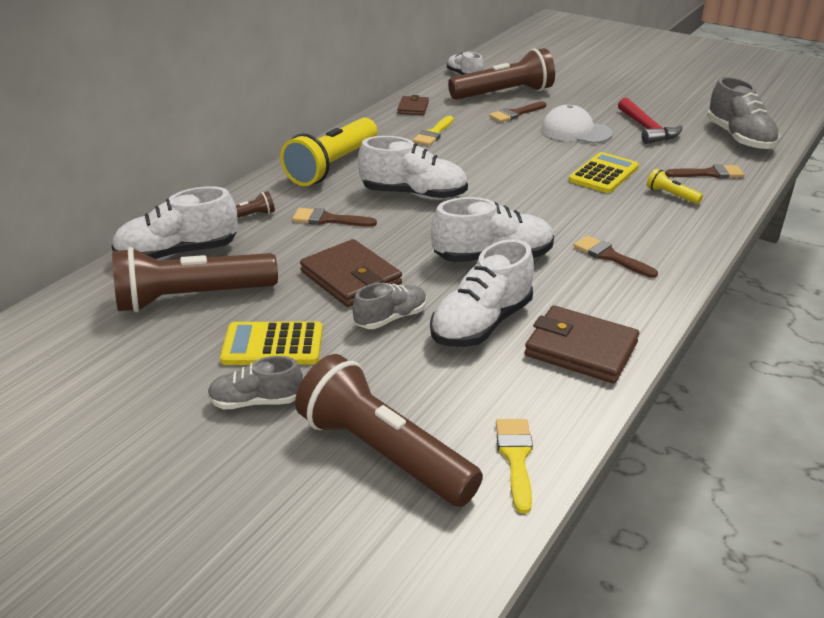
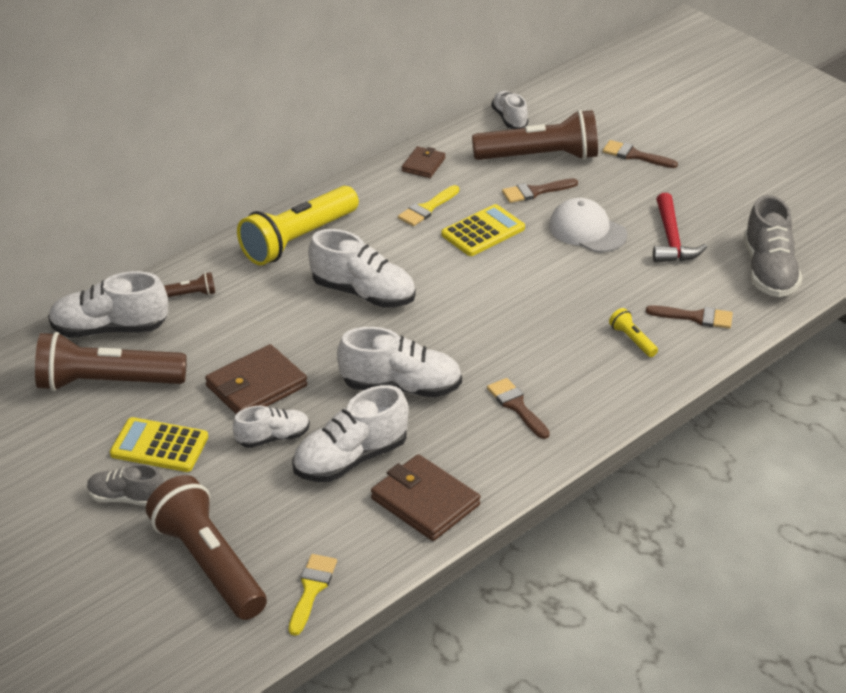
camera: 15 degrees right, 5 degrees up
(328, 219) = (264, 312): brown brush -> brown brush (634, 155)
(351, 278) = (256, 386): brown wallet -> brown wallet turned 75 degrees clockwise
(391, 318) = (273, 438): grey shoe -> white shoe
(603, 174) = (579, 298): yellow calculator -> yellow calculator (483, 231)

